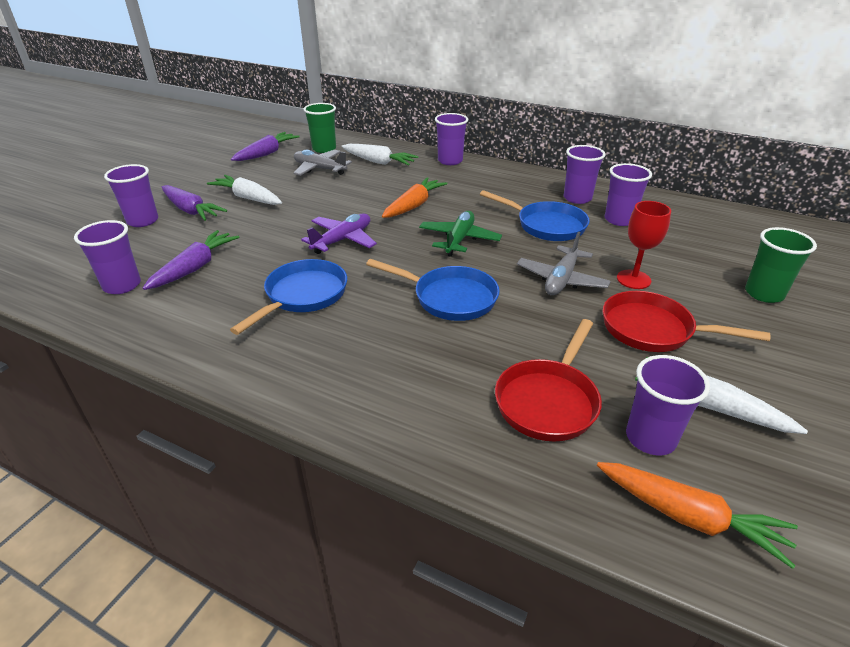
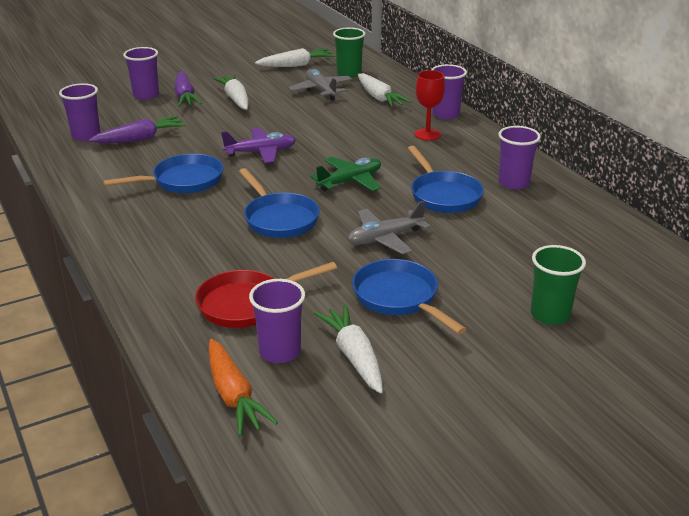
camera: 35 degrees right, 5 degrees down
(267, 153) = (296, 65): purple carrot -> white carrot
(414, 205) = (354, 143): orange carrot -> none
(619, 220) = (522, 213): purple cup -> none
(633, 279) = (447, 260): red goblet -> red goblet (427, 134)
(653, 329) = (399, 298): red pan -> blue pan

